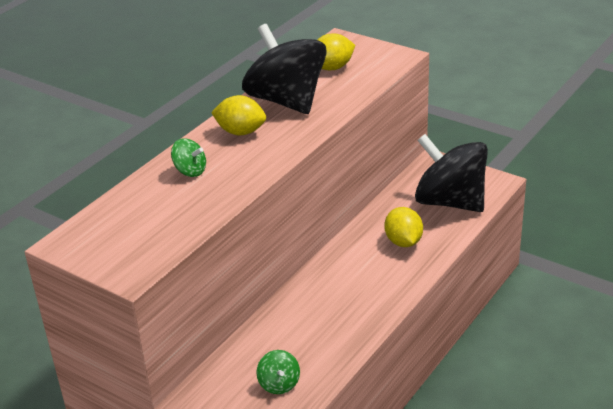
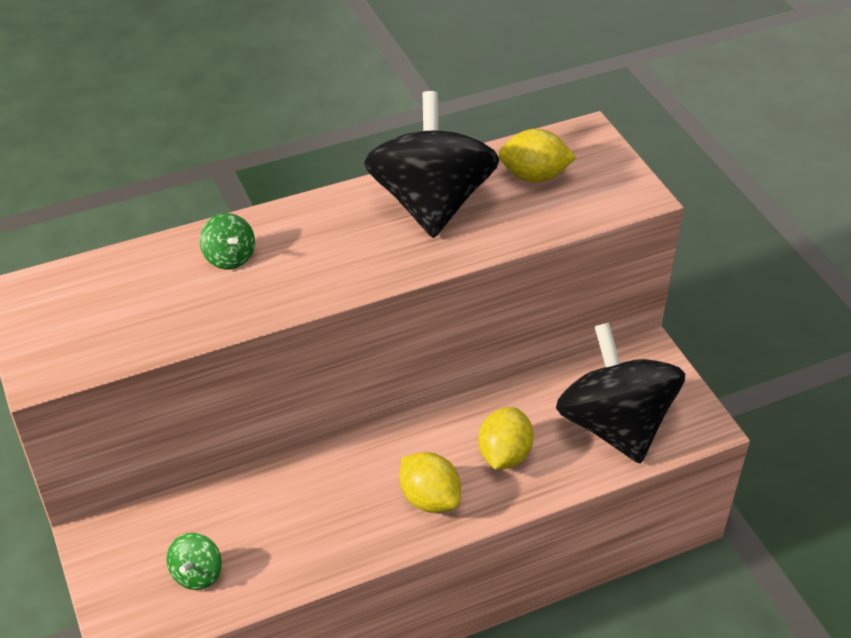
camera: 30 degrees right, 10 degrees up
(240, 132) = (336, 226): yellow lemon -> yellow lemon (429, 499)

